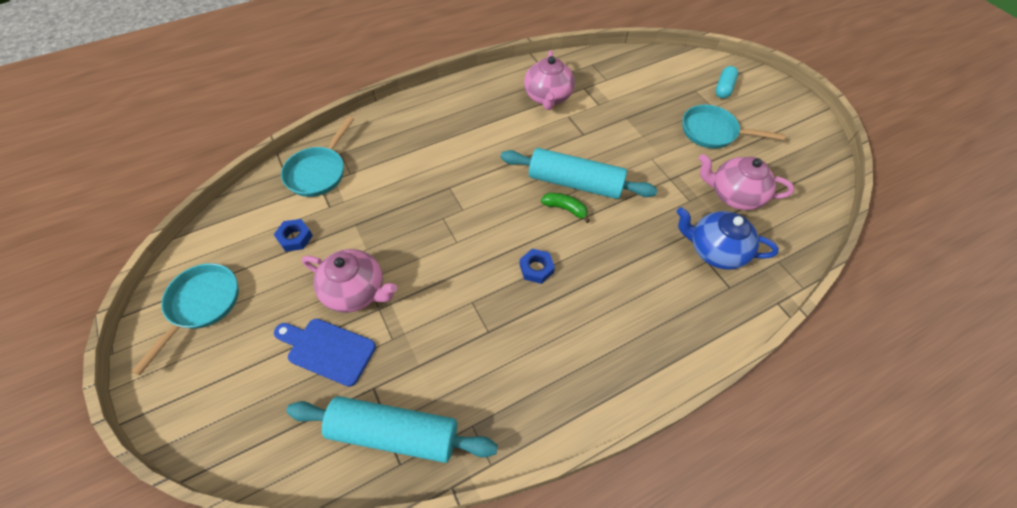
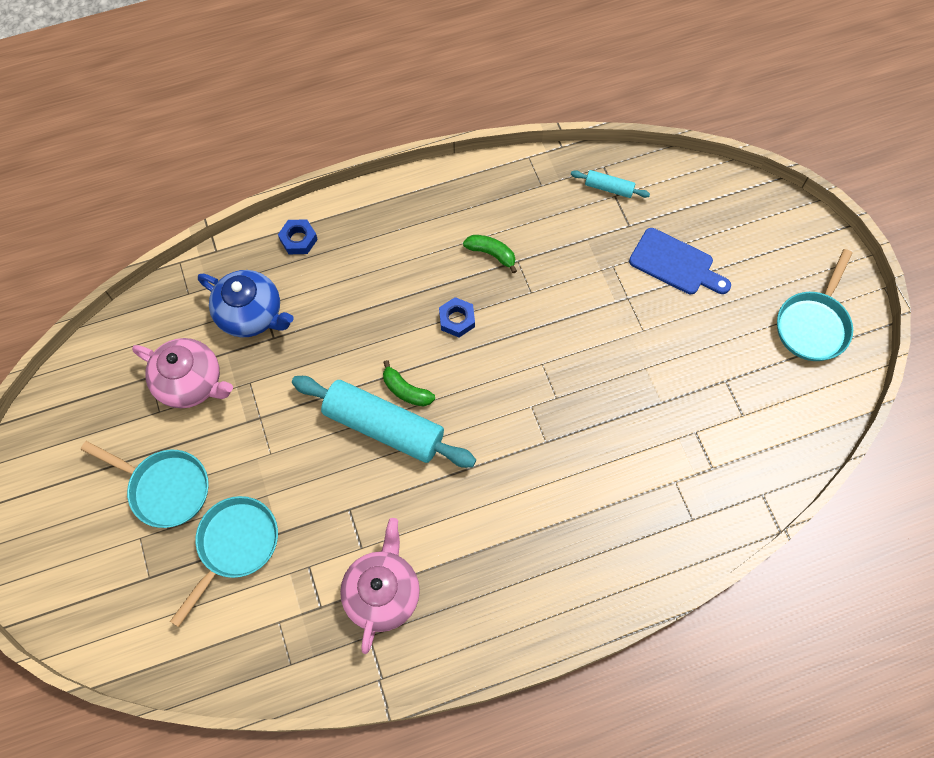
camera: 170 degrees left, 10 degrees up
(295, 238) = (730, 393): blue nut -> blue nut (298, 239)
(319, 172) = (716, 489): turquoise pan -> turquoise pan (235, 546)
(356, 291) = (653, 319): pink teapot -> none
(394, 433) = (609, 188): turquoise rolling pin -> turquoise rolling pin, size x0.45
(515, 335) = (491, 254): none -> green banana
(723, 88) = (102, 576): turquoise capsule -> none

